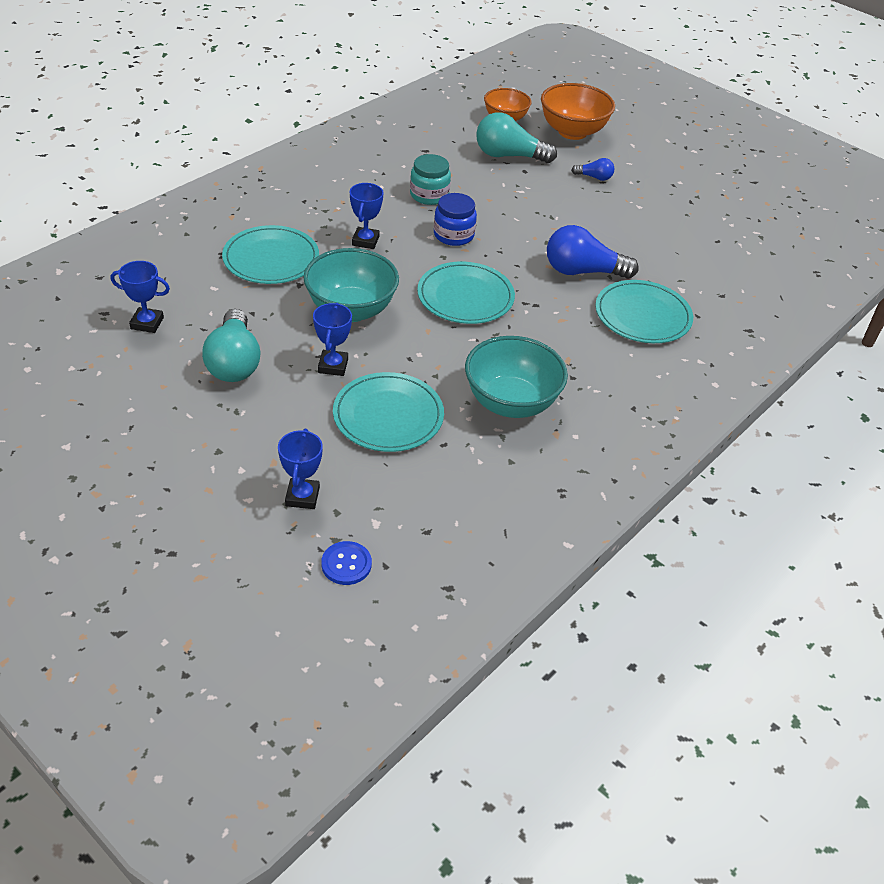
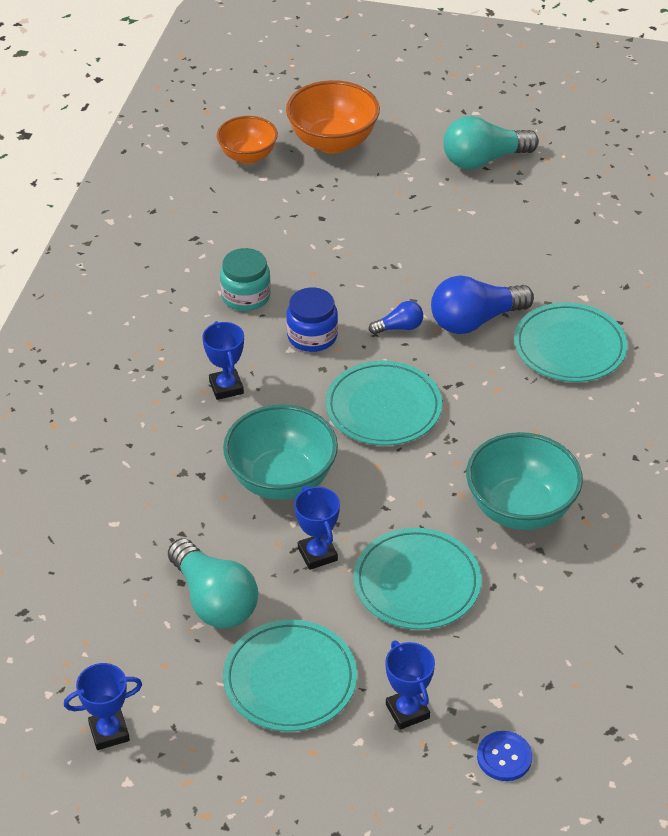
camera: 25 degrees left, 0 degrees up
(147, 323) = (81, 601): blue trophy -> blue trophy (109, 732)
(271, 259) = (144, 458): turquoise plate -> turquoise plate (290, 679)
(509, 156) = (290, 205): turquoise light bulb -> turquoise light bulb (483, 160)
(594, 177) = (400, 194): blue light bulb -> blue light bulb (399, 327)

